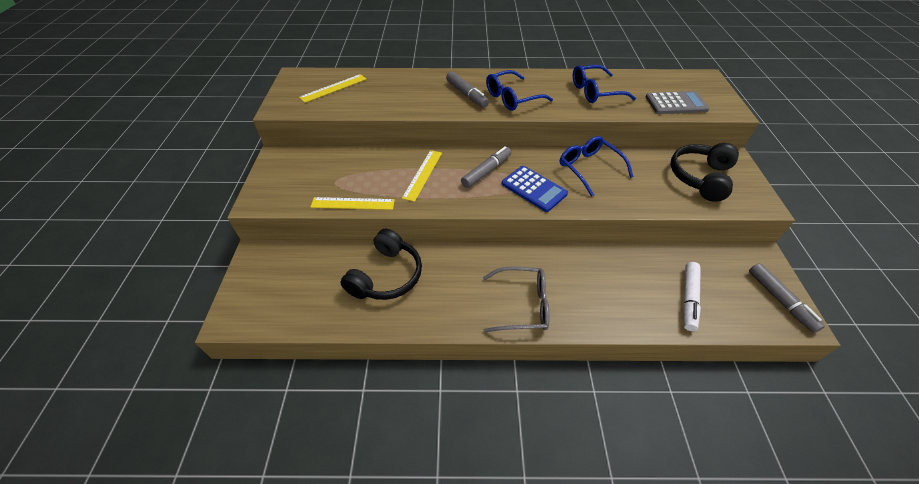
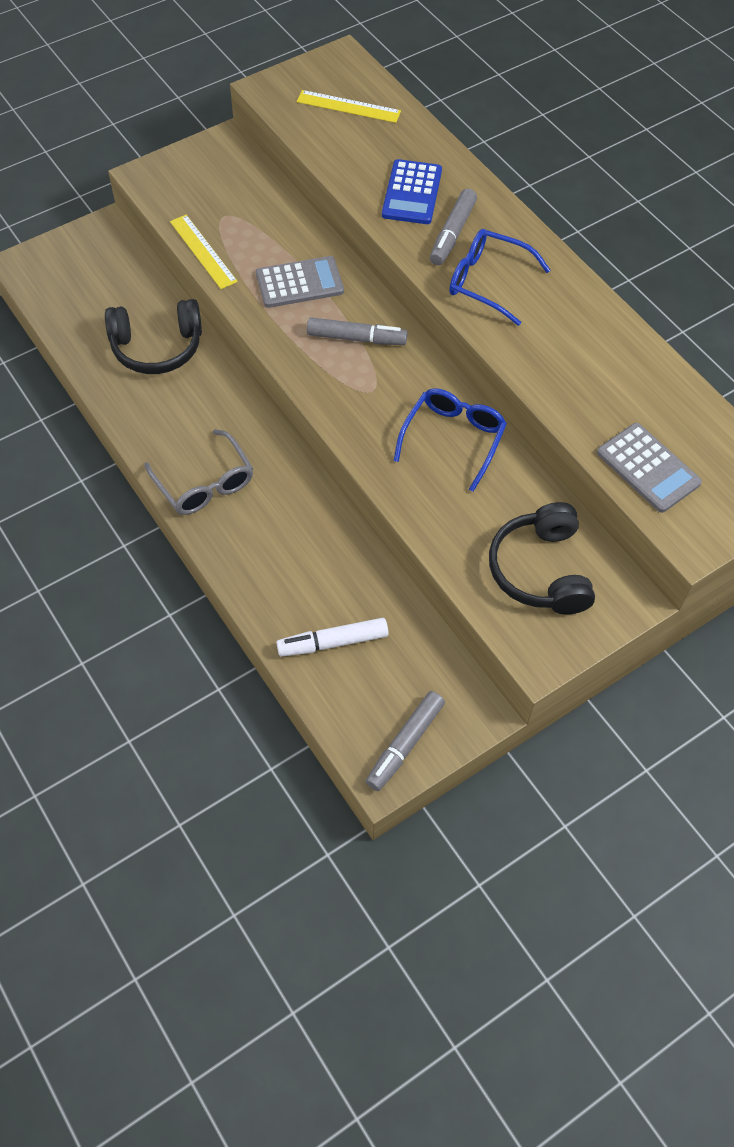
camera: 55 degrees right, 10 degrees up
(422, 174) = (299, 283): yellow ruler -> grey calculator
(534, 189) = (362, 398): blue calculator -> blue calculator (412, 193)
(595, 92) = (591, 364): blue glasses -> none
(700, 177) = (540, 570): black headphones -> black headphones turned 90 degrees counterclockwise

